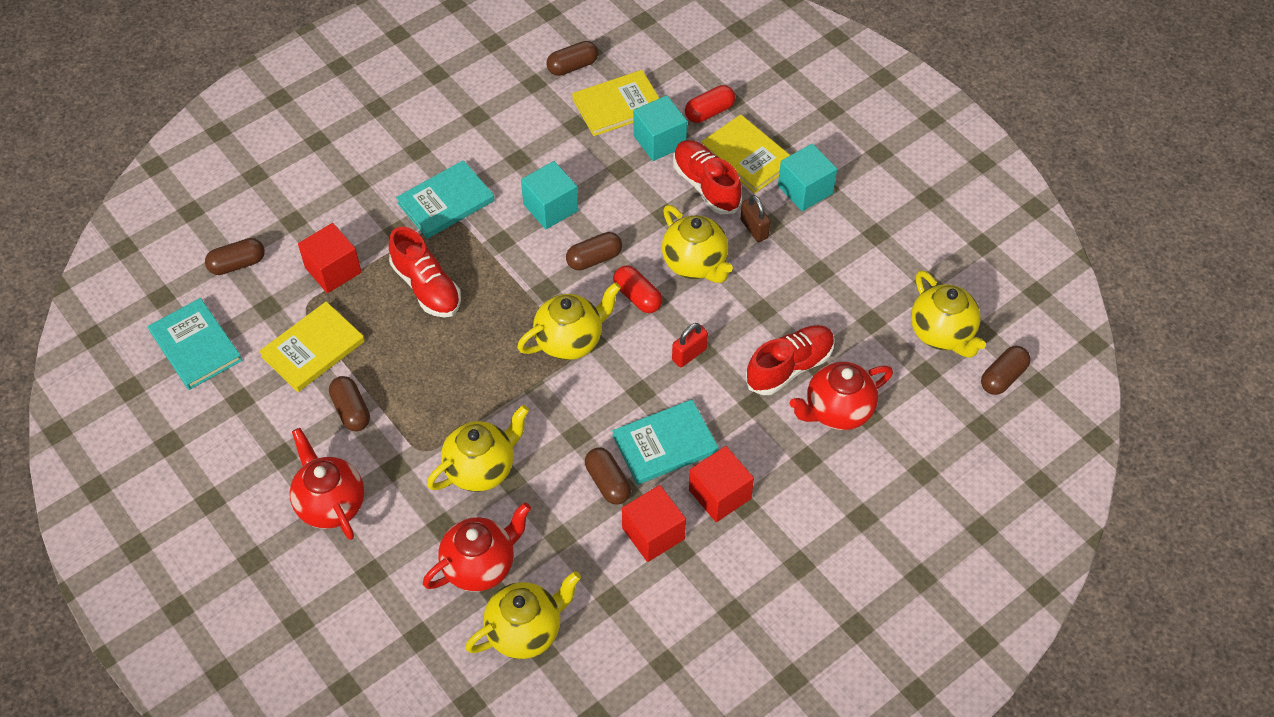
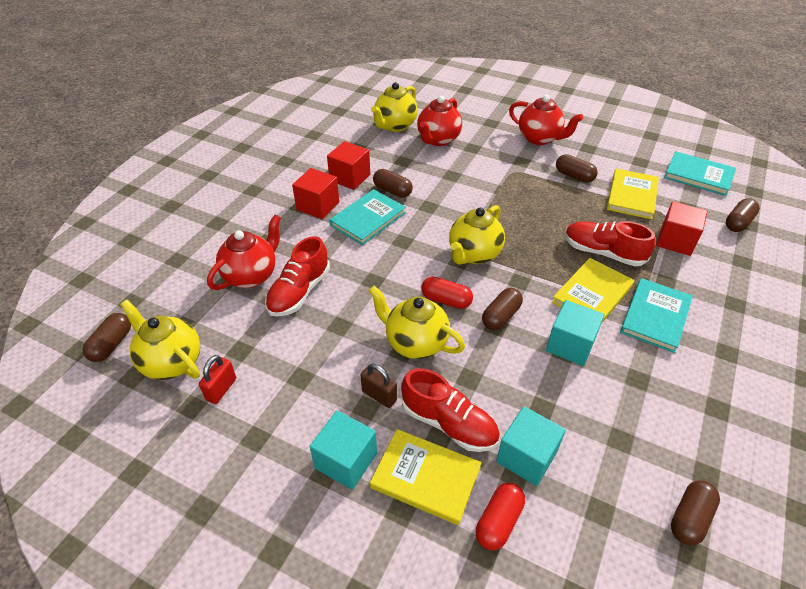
camera: 155 degrees right, 10 degrees down
(481, 468) = (473, 175): yellow teapot -> none
(618, 105) = (600, 484): yellow book -> yellow book (592, 294)
(689, 354) = (381, 274): red padlock -> red padlock (221, 389)

